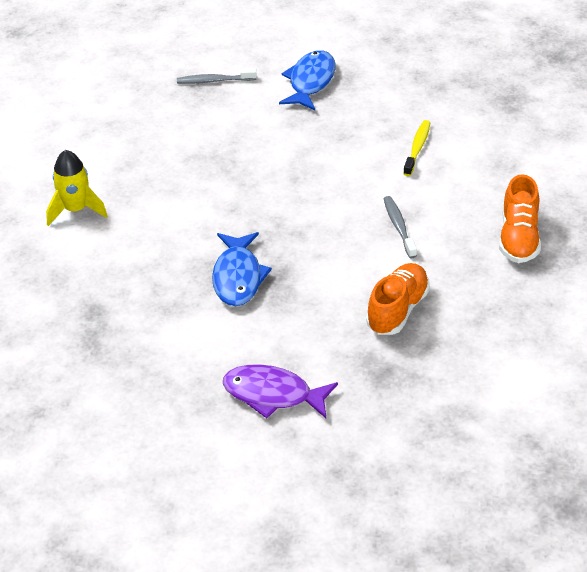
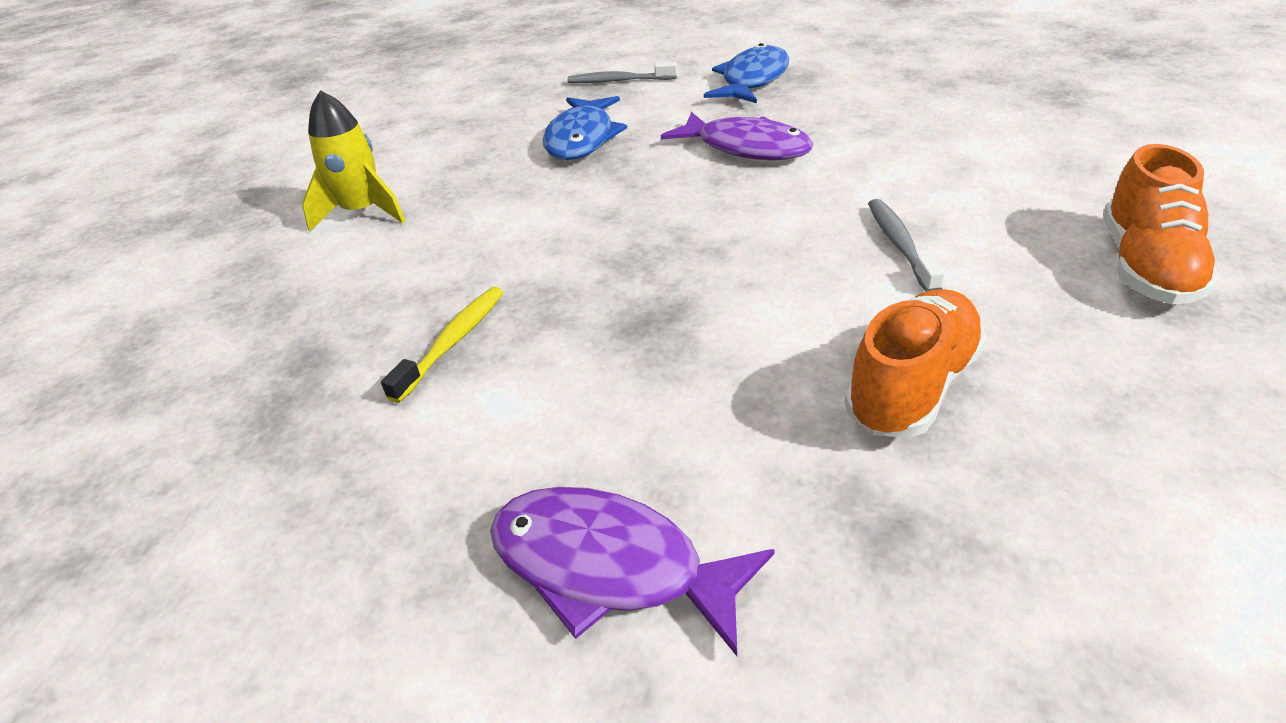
camera: 10 degrees right, 5 degrees down
(238, 277) = (590, 314): blue fish -> blue fish (582, 139)
(311, 151) = (746, 148): none -> purple fish
(417, 148) = (920, 145): yellow toothbrush -> yellow toothbrush (453, 342)

